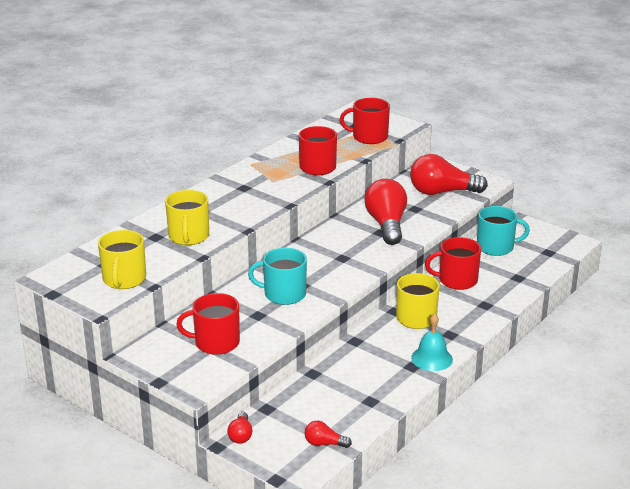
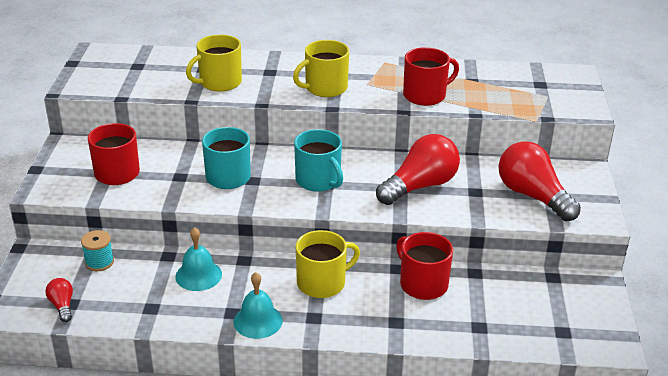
camera: 55 degrees right, 5 degrees up
(124, 279) = (121, 82): yellow mug -> yellow mug (325, 88)
(241, 435) = (43, 253): red light bulb -> none
(285, 409) = (99, 262): none -> turquoise spool
(352, 367) = (198, 275): none -> turquoise bell
(369, 137) = (528, 100): red mug -> none
(496, 247) = (524, 288): turquoise mug -> turquoise mug (318, 180)

